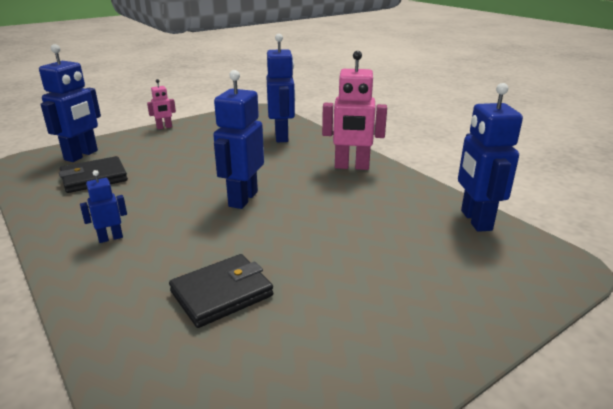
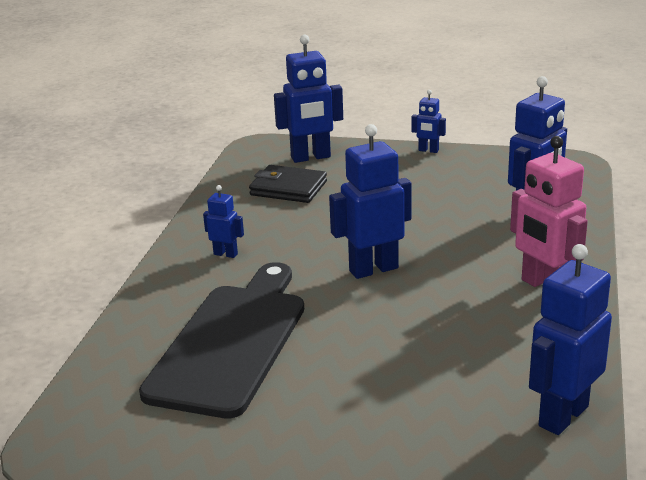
camera: 50 degrees right, 0 degrees up
(164, 127) = (428, 150): pink robot -> blue robot
(222, 294) = (231, 342): black wallet -> black cutting board

